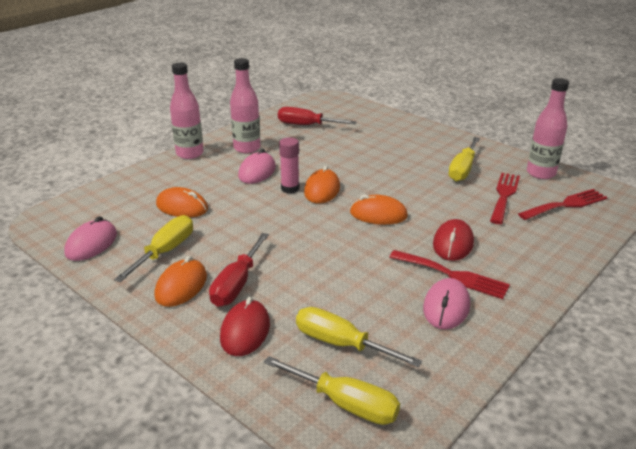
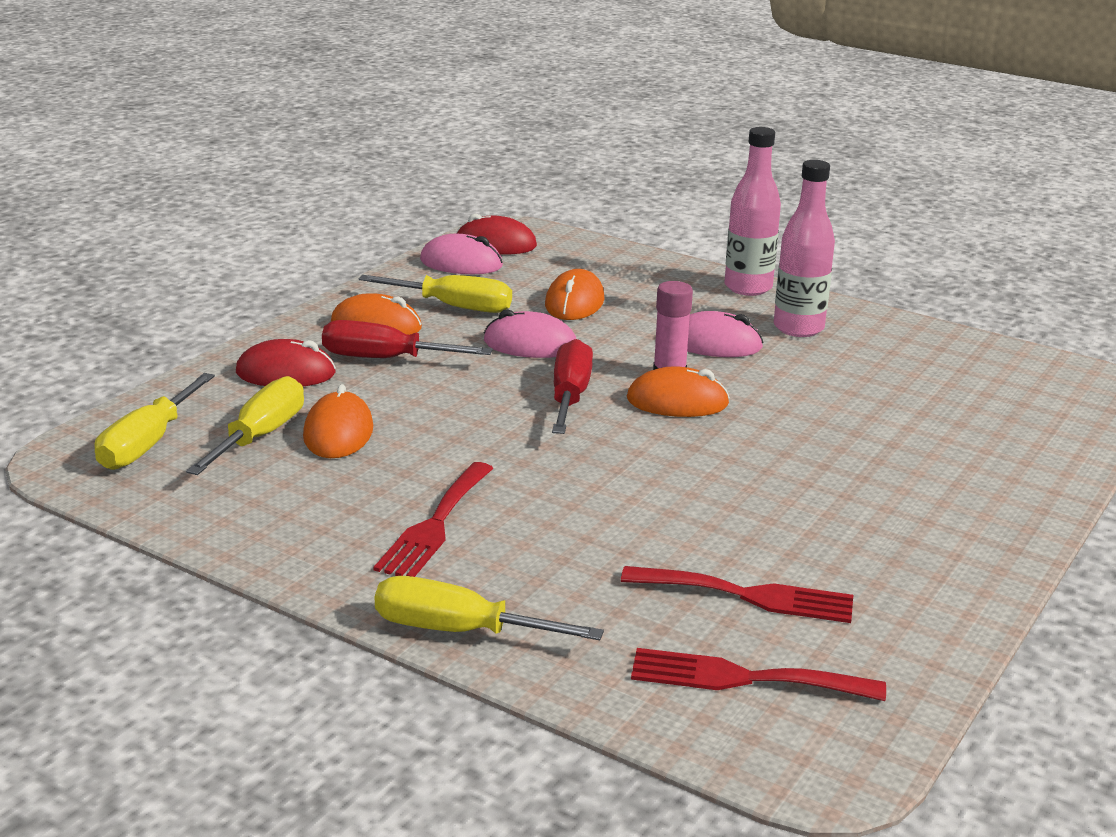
camera: 80 degrees right, 5 degrees down
(306, 125) = (939, 372): red screwdriver -> red screwdriver (570, 396)
(378, 214) = (612, 455): orange mouse -> orange mouse (338, 433)
(446, 307) = (347, 516): pink mouse -> pink mouse (530, 344)
(453, 243) = (535, 527): red mouse -> red mouse (495, 244)
(462, 169) = (844, 548): yellow screwdriver -> yellow screwdriver (459, 631)
(541, 173) = (889, 656): pink bottle -> none
(566, 204) = (744, 678): red fork -> red fork turned 135 degrees clockwise

